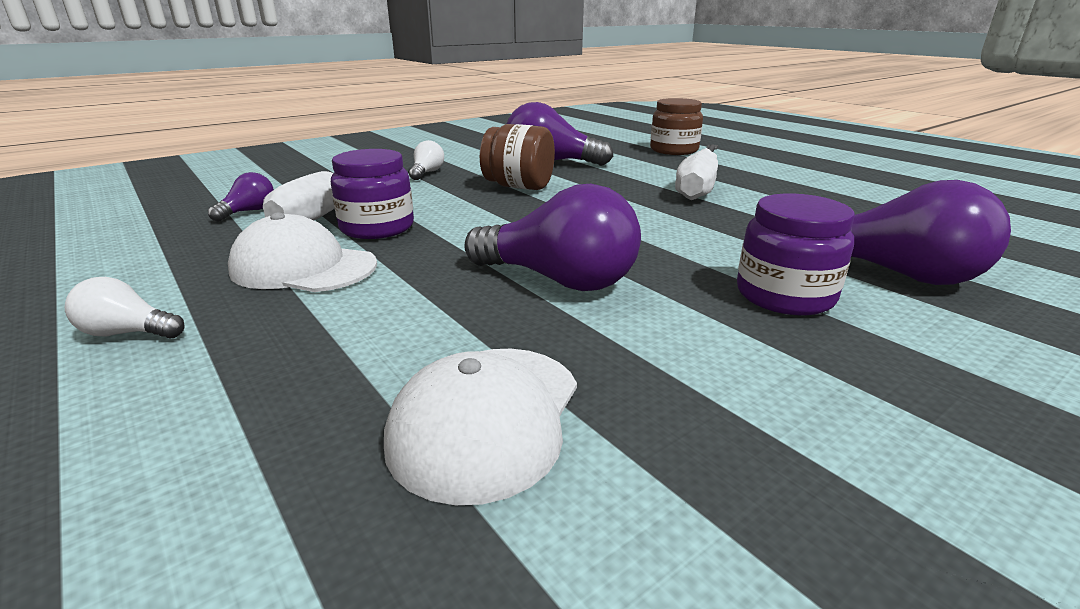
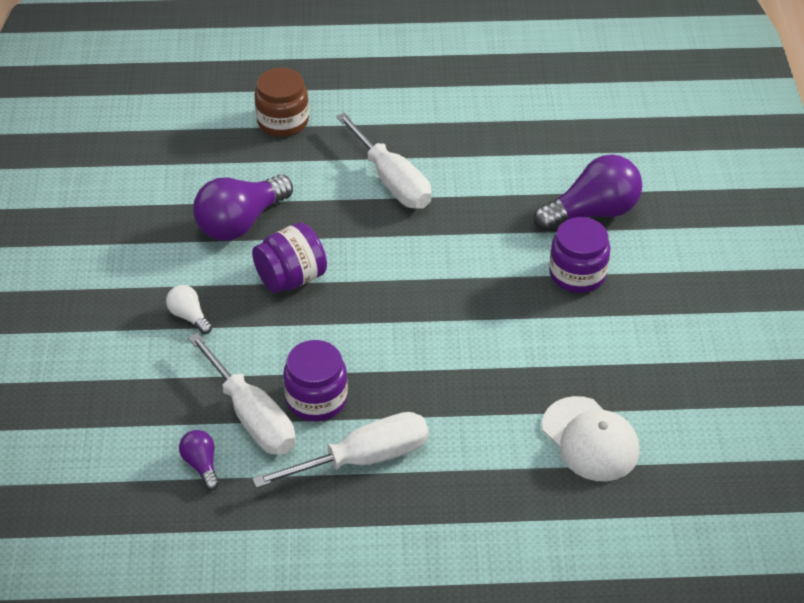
camera: 55 degrees left, 20 degrees up
(128, 333) = (401, 554): white light bulb -> none
(303, 267) = (364, 458): white cap -> white screwdriver
(518, 186) = (291, 278): brown jar -> purple jar
(559, 280) = (485, 349): purple light bulb -> none

